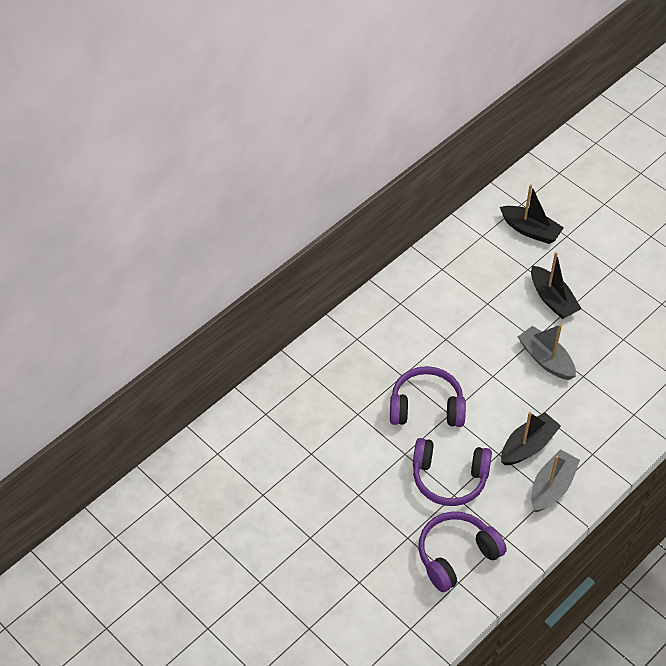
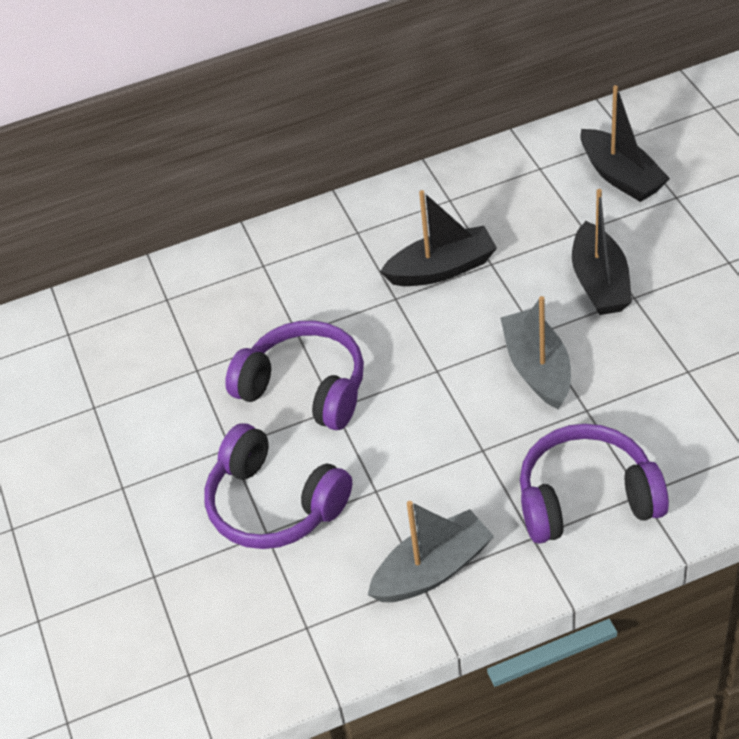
camera: 30 degrees right, 5 degrees down
(456, 555) = (211, 629): purple headphones -> purple headphones (586, 498)
(528, 446) = (430, 492): black boat -> black boat (442, 269)

